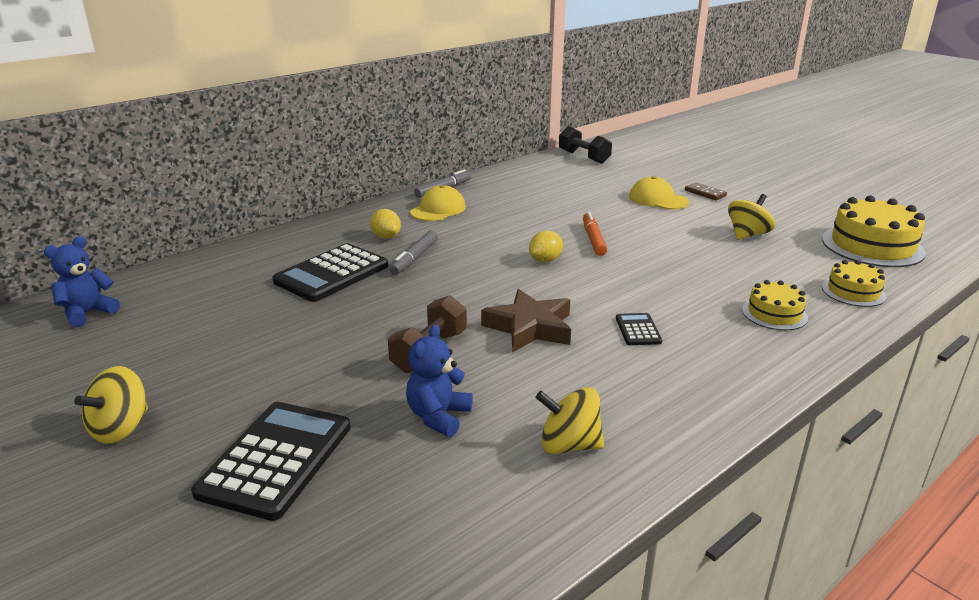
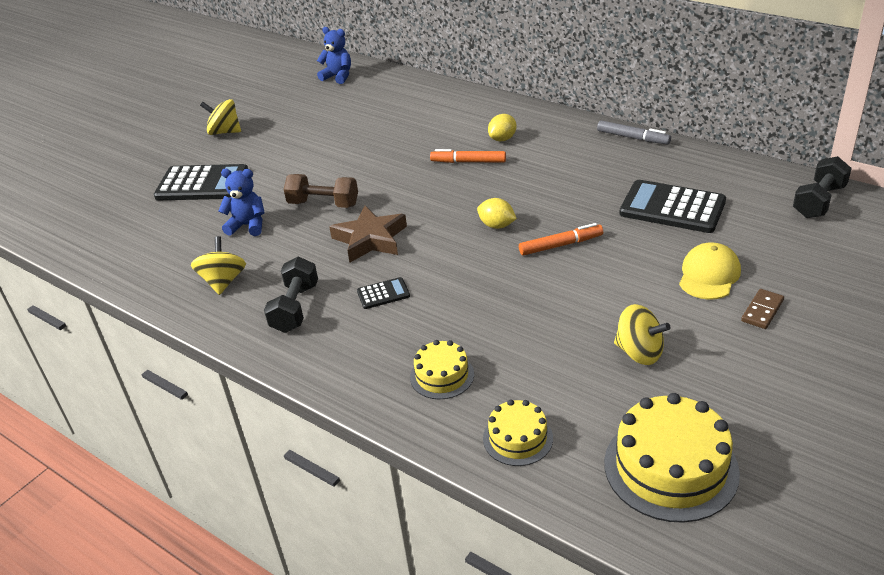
camera: 80 degrees right, 10 degrees up
(331, 274) = (424, 135): black calculator -> black calculator (672, 207)
(414, 258) = (468, 162): grey marker -> orange marker
(438, 209) = (579, 147): yellow cap -> none
(648, 388) = (295, 308): none -> black dumbbell

